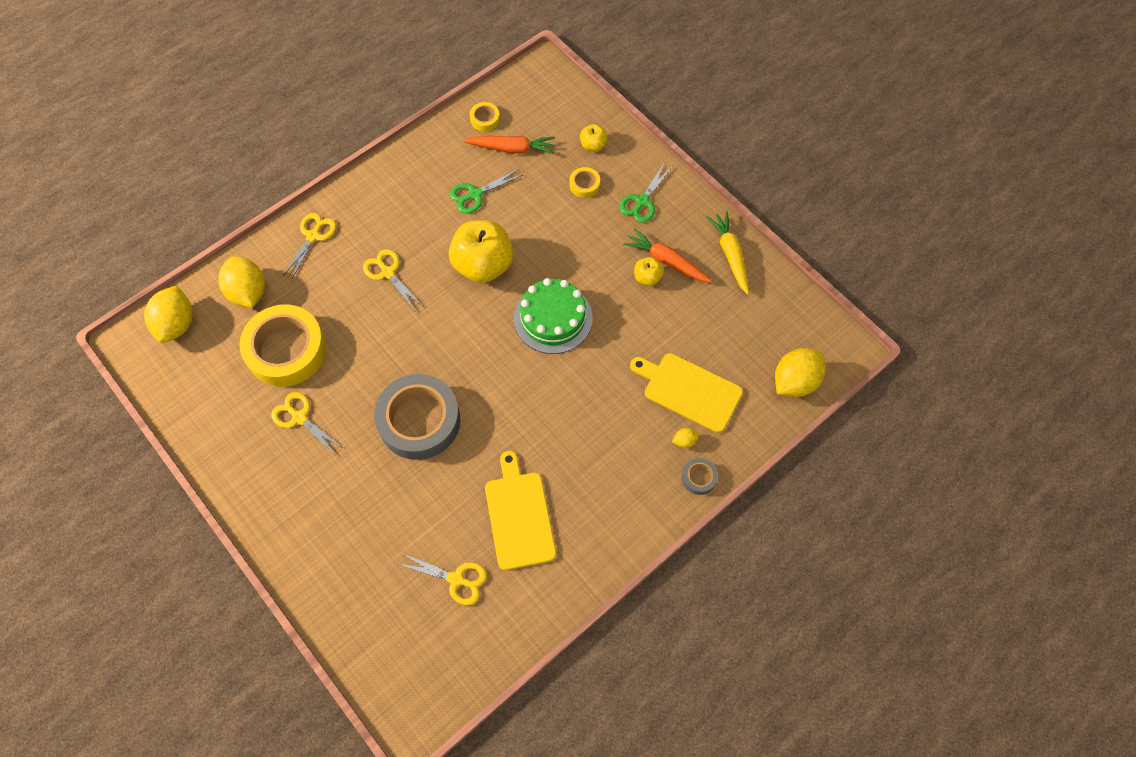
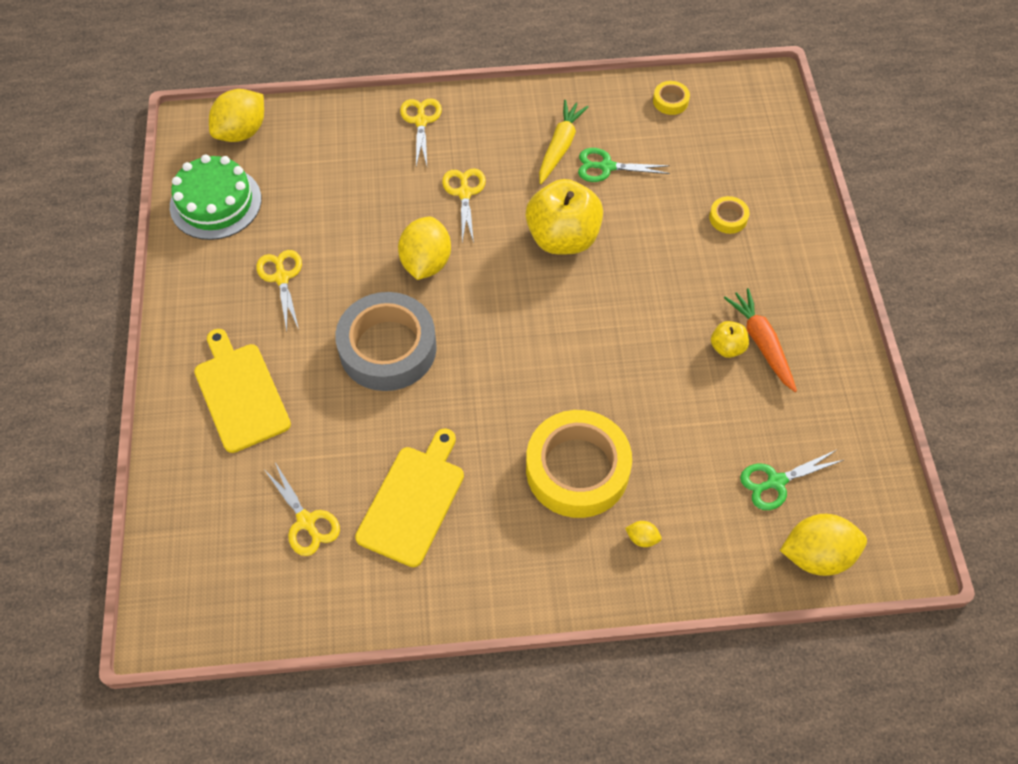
camera: 35 degrees right, 5 degrees down
(248, 292) = (324, 139): yellow lemon -> yellow lemon (426, 263)
(286, 350) = (317, 210): yellow tape -> yellow tape (577, 469)
(313, 236) = (421, 121): yellow scissors -> yellow scissors turned 60 degrees counterclockwise
(512, 148) = (677, 143): orange carrot -> none
(553, 318) = (595, 329): green cake -> green cake (215, 203)
(593, 145) = (766, 184): yellow apple -> none
(642, 201) = (779, 268): green scissors -> green scissors (776, 482)
(689, 391) = (686, 489): yellow cutting board -> yellow cutting board (240, 393)
(699, 478) = (629, 586): grey tape -> none
(730, 255) = (839, 377): yellow carrot -> yellow carrot (560, 146)

